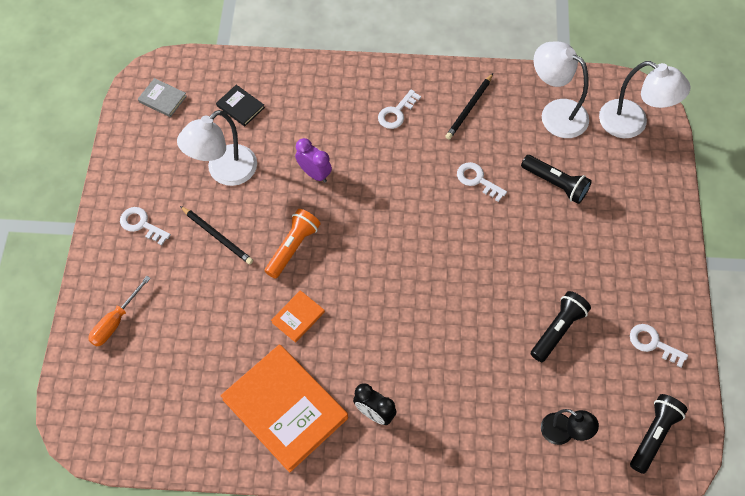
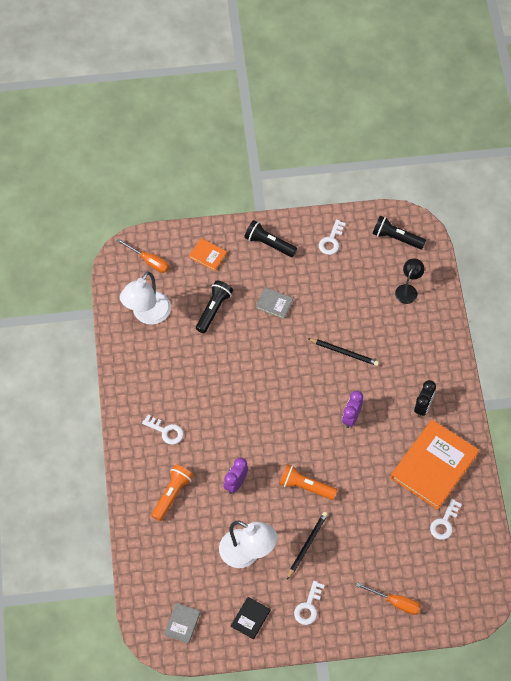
camera: 100 degrees left, 0 degrees up
(240, 107) = (180, 556): black book -> black book (250, 618)
(298, 317) = (362, 471): orange book -> orange book (208, 255)
(315, 108) = (172, 495): none -> orange flashlight
(376, 318) = (351, 417): none -> purple clock
(469, 108) = (152, 377): black pencil -> black pencil (344, 352)
(477, 180) = (220, 364): white key -> white key (444, 523)
(557, 254) = (274, 304): none -> grey book
(557, 330) = (334, 299): black flashlight -> black flashlight (269, 244)
(632, 124) = (149, 261): white lamp -> orange screwdriver

